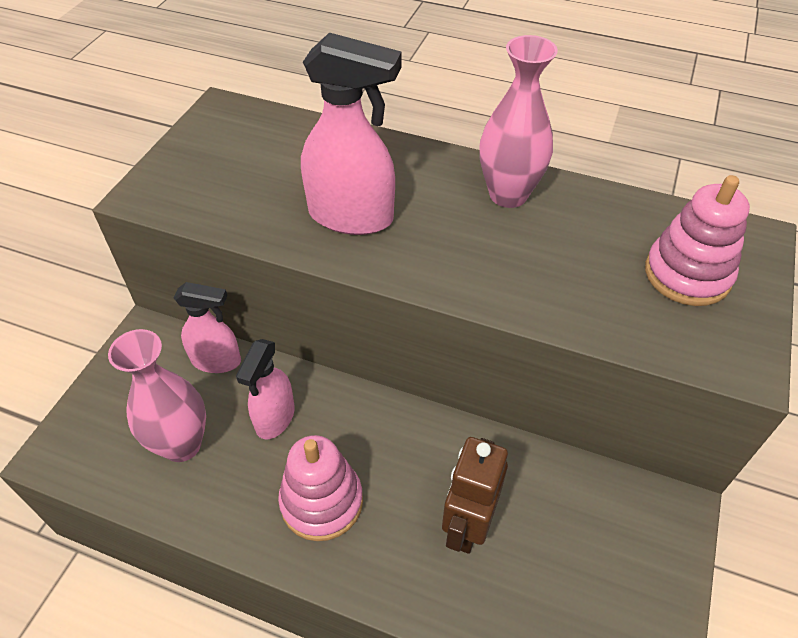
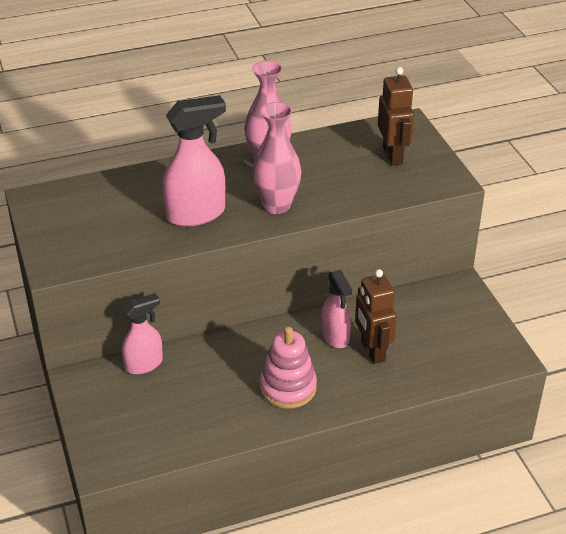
camera: 40 degrees left, 10 degrees down
(182, 444) = (176, 413): pink vase -> pink vase (276, 205)
(275, 418) = (216, 369): pink spray bottle -> pink spray bottle (335, 336)
(687, 274) = (393, 155): pink stacking toy -> brown robot

